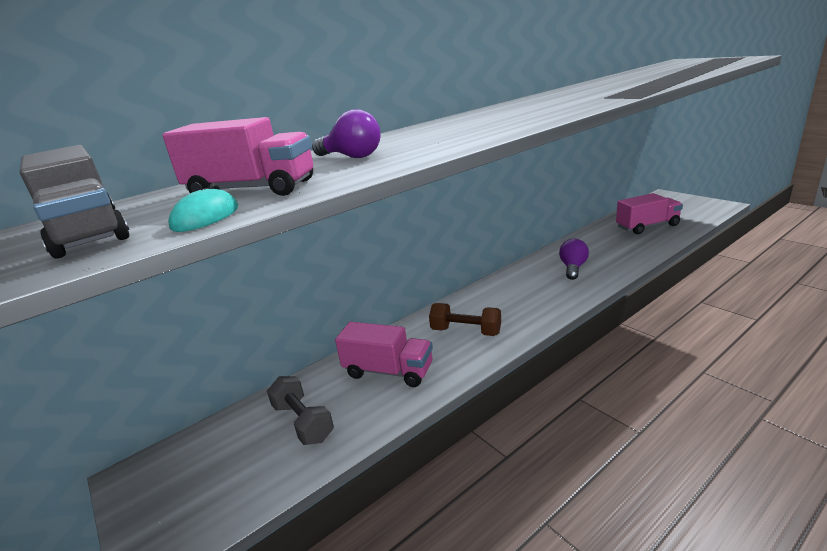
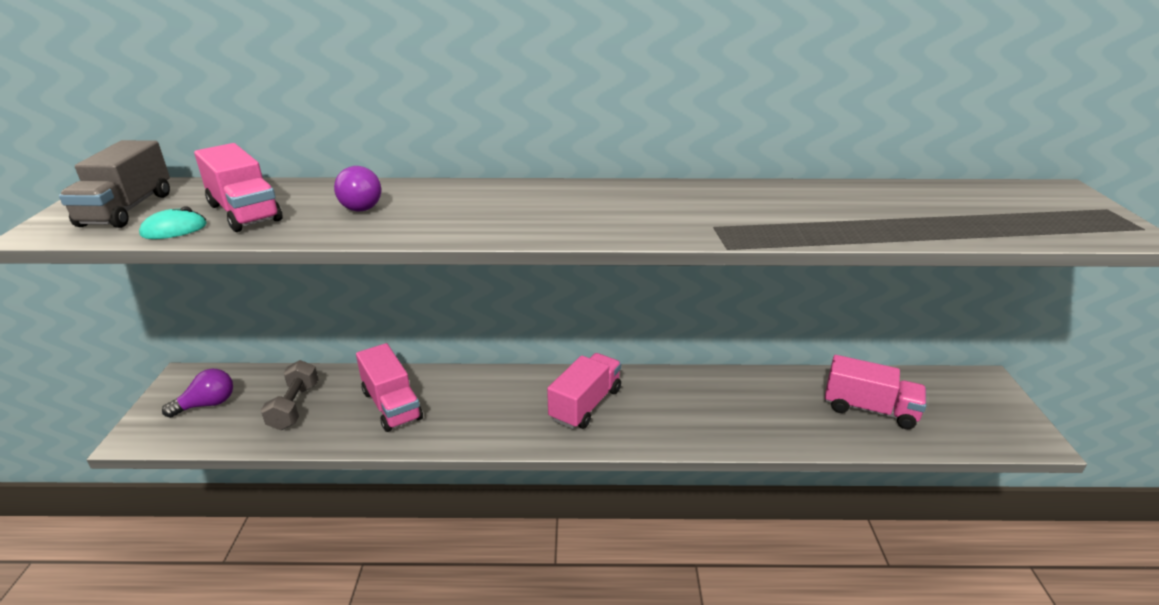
camera: 35 degrees right, 5 degrees up
(466, 331) = (492, 409): brown dumbbell -> none
(517, 297) = (585, 404): none -> pink truck
(573, 268) = (689, 407): purple light bulb -> purple light bulb (207, 404)

